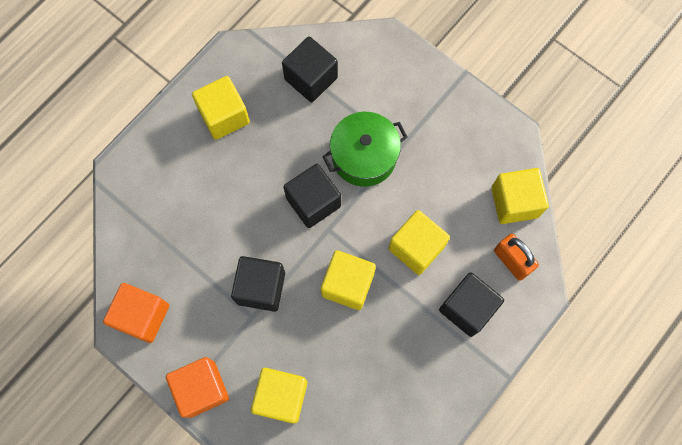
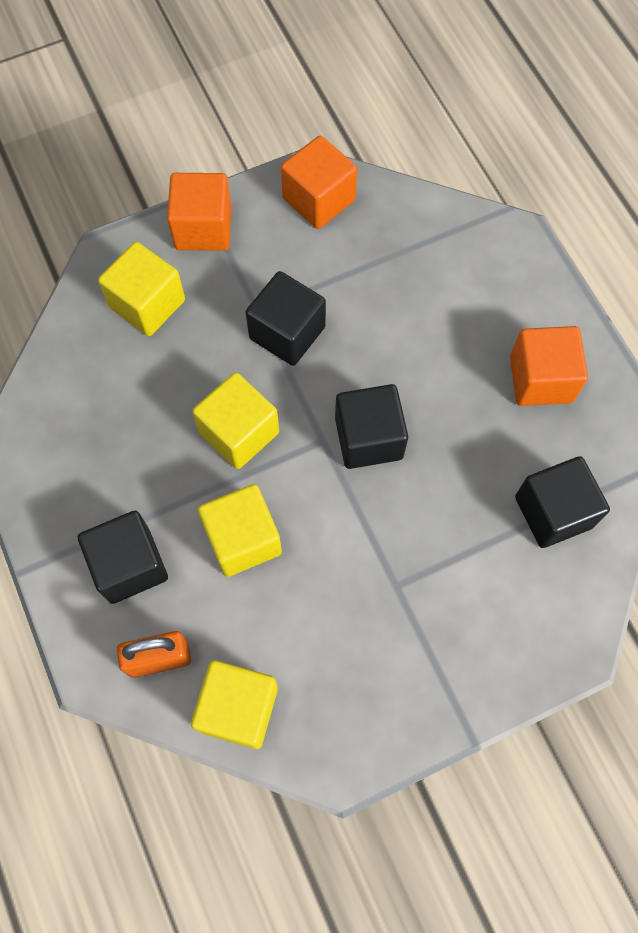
camera: 115 degrees right, 5 degrees down
(224, 116) = (540, 379): yellow cube -> orange cube
(364, 156) = (403, 531): green pot -> none

